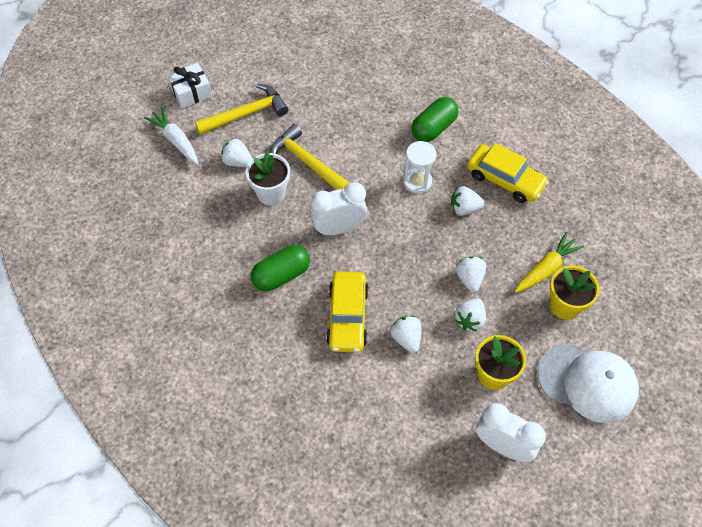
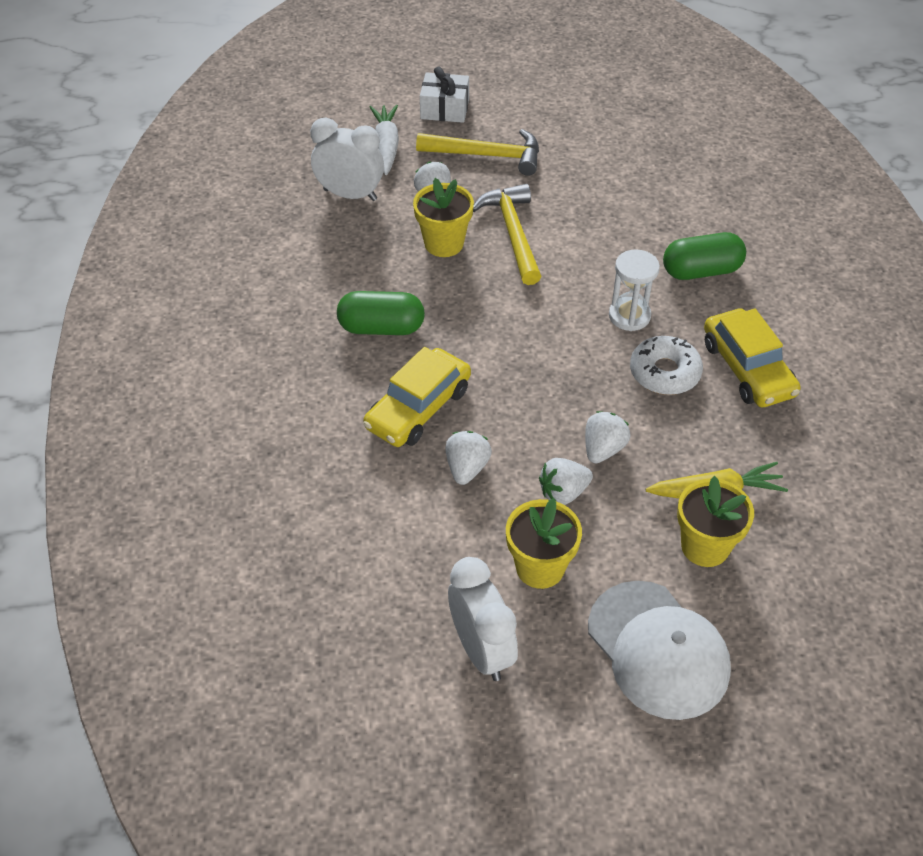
camera: 35 degrees right, 10 degrees down
(271, 193) = (444, 243): white flower pot -> yellow flower pot
(339, 228) = (490, 316): white clock -> white clock (350, 195)
(464, 208) = (664, 372): white strawberry -> white donut

